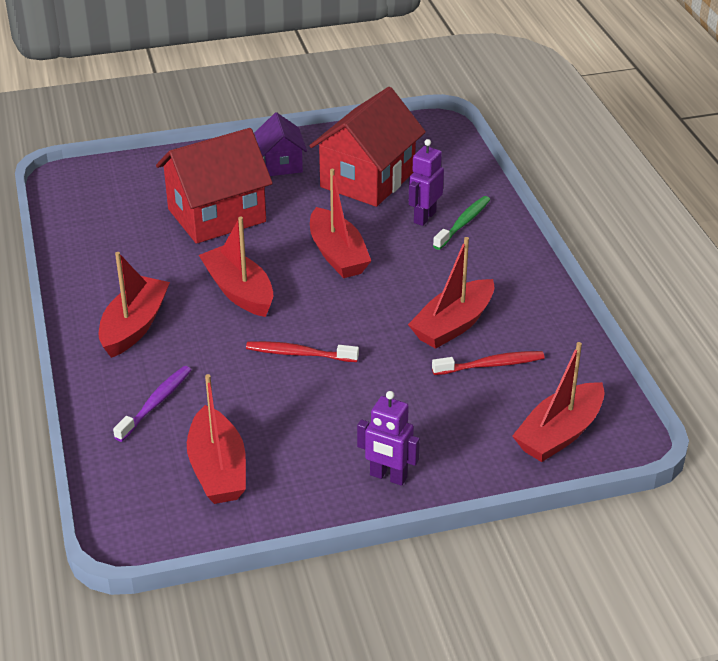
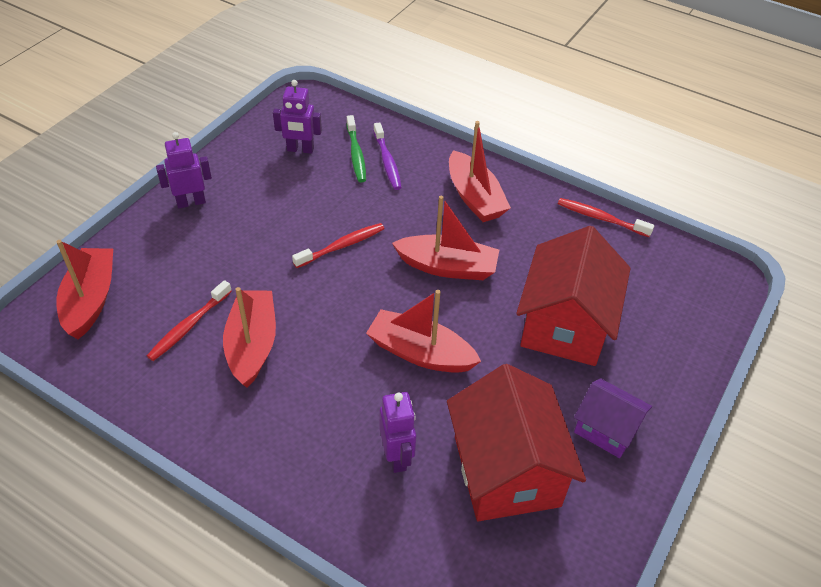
camera: 135 degrees right, 10 degrees up
(70, 254) = (601, 218): none -> red toothbrush
(218, 469) = (300, 149): red boat -> purple robot
(463, 223) = (353, 476): green toothbrush -> green toothbrush (356, 154)

